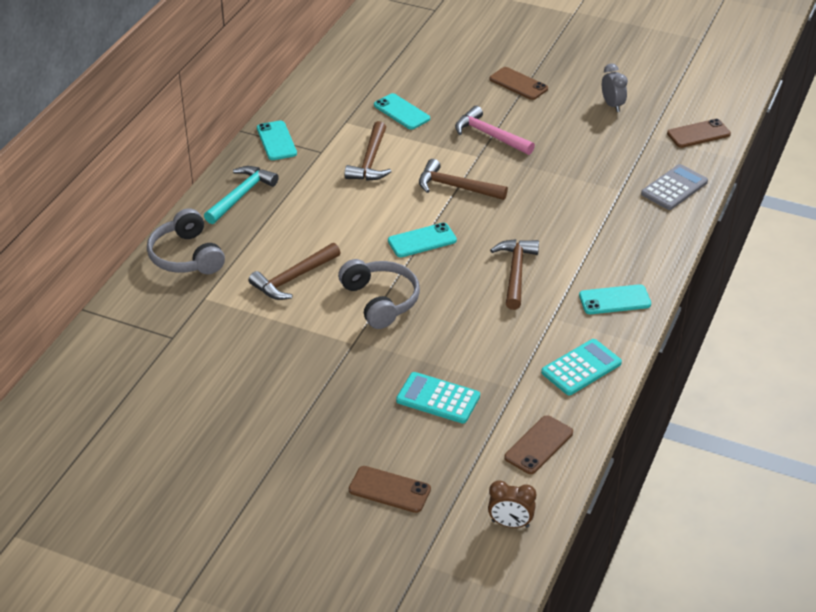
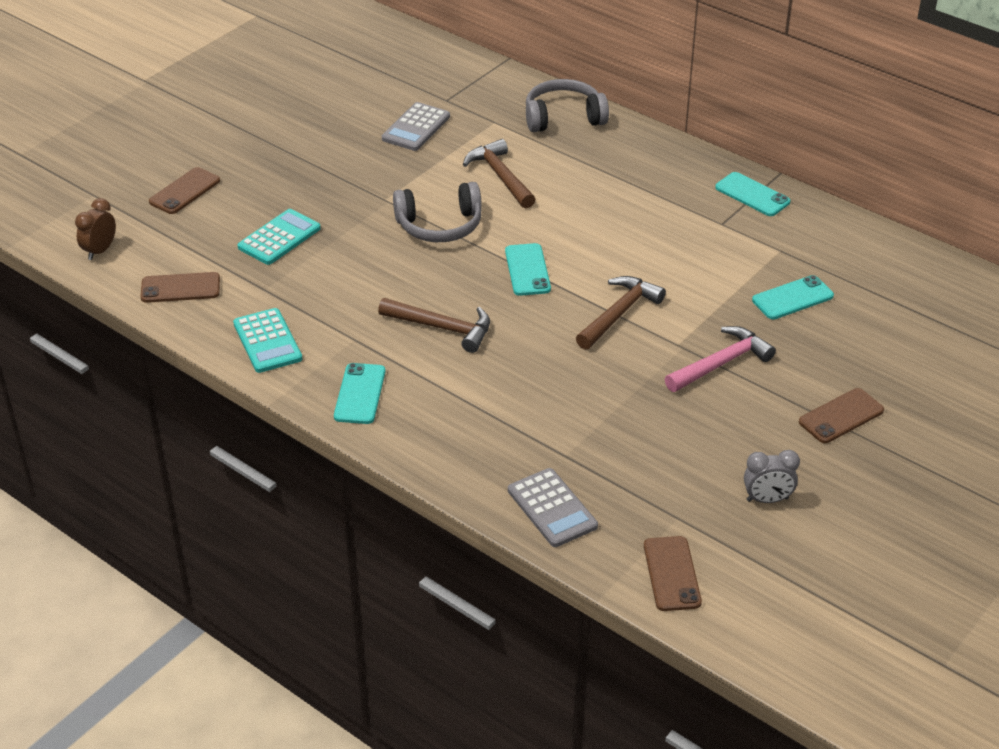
camera: 105 degrees right, 0 degrees up
(228, 348) = (416, 128): none -> grey calculator
(241, 195) = (654, 160): turquoise hammer -> none
(276, 141) = (752, 195): turquoise phone -> turquoise phone turned 45 degrees clockwise
(370, 161) = (692, 257): brown hammer -> none
(539, 445) = (180, 288): brown phone -> brown phone turned 60 degrees counterclockwise

